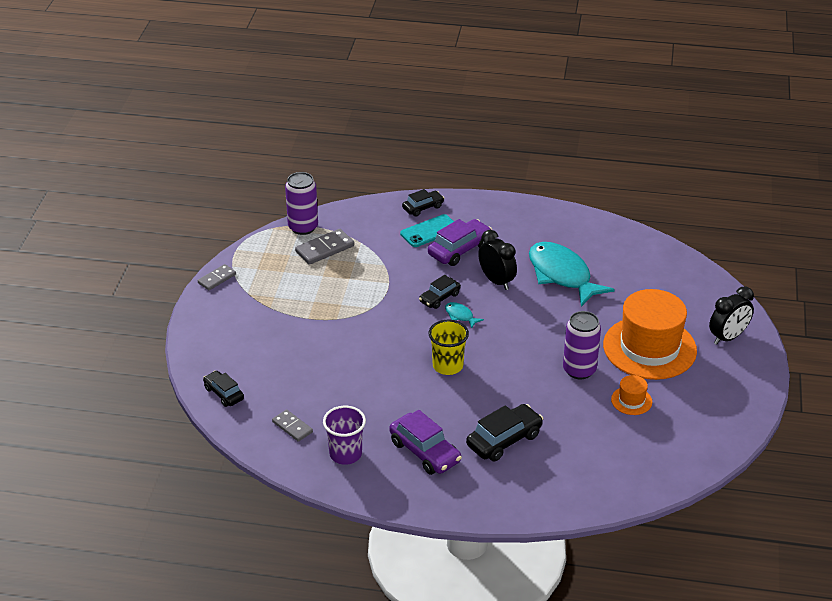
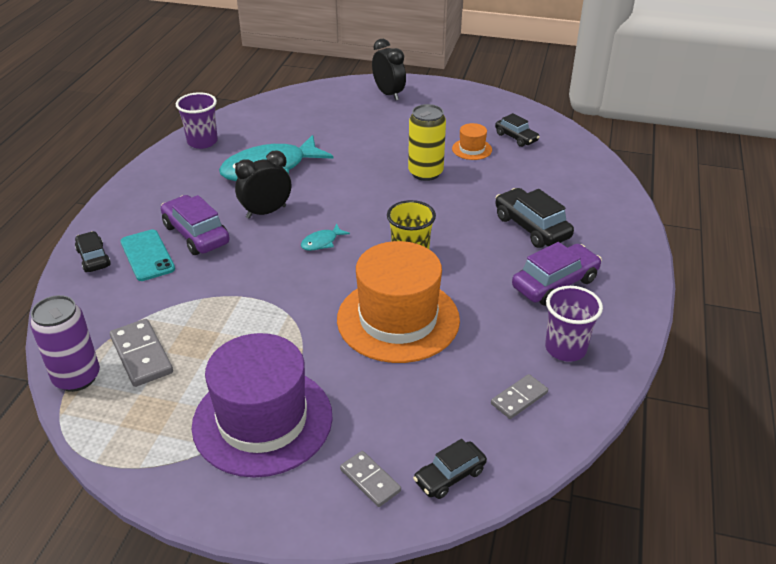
camera: 85 degrees left, 0 degrees up
(217, 279) = (165, 488): grey domino -> grey domino (370, 480)
(269, 309) = (262, 420): none -> purple hat
(439, 298) = (284, 256): black car -> black car (516, 137)
(579, 370) = (425, 173): purple can -> yellow can
(596, 230) = (202, 142): none -> purple cup
(649, 348) = (397, 132): orange hat -> orange hat (398, 319)

